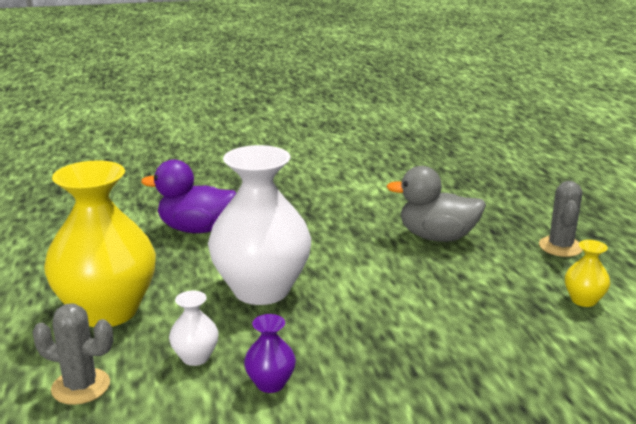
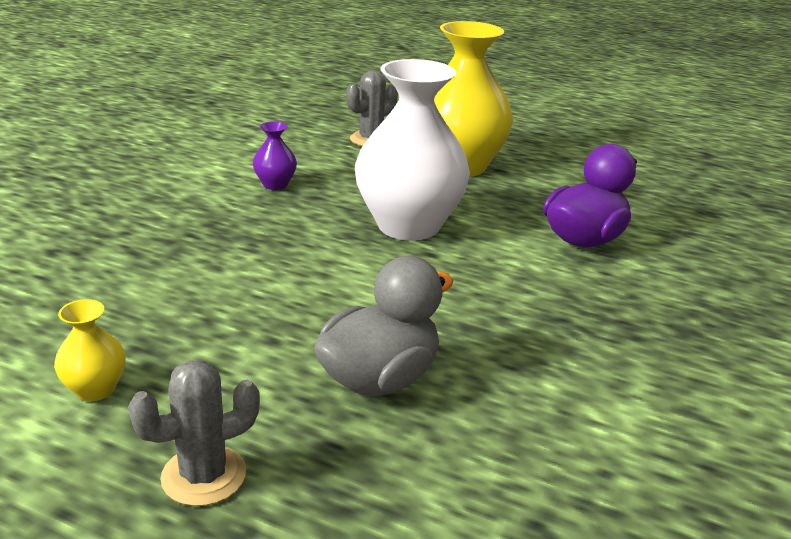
camera: 125 degrees right, 5 degrees up
(195, 357) = (348, 174): white vase -> none
(560, 247) = (204, 475): grey cactus -> grey cactus turned 75 degrees counterclockwise

